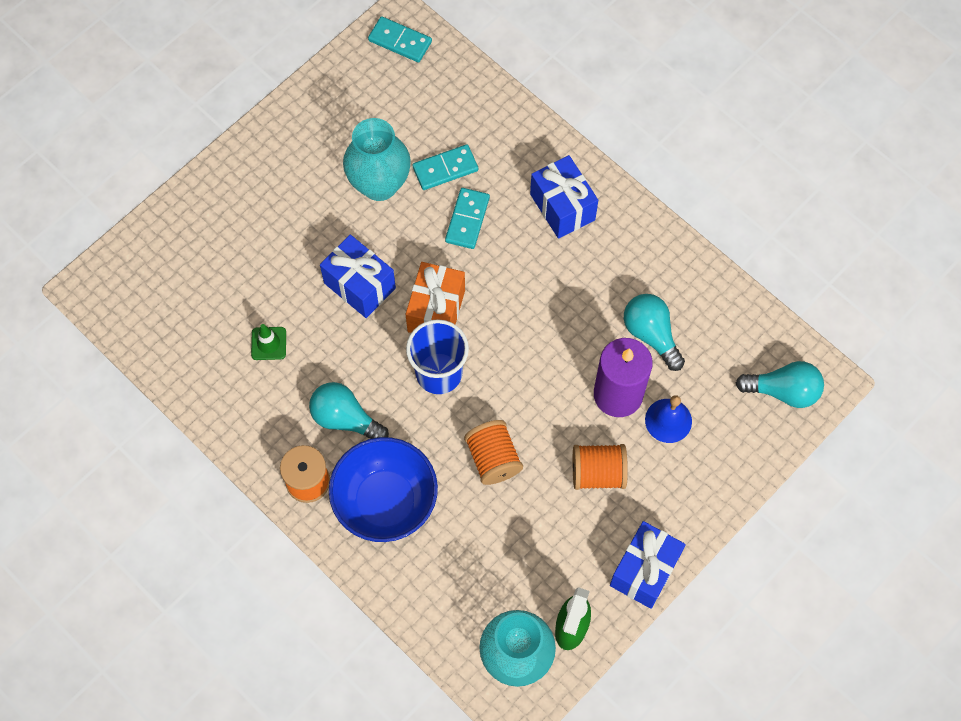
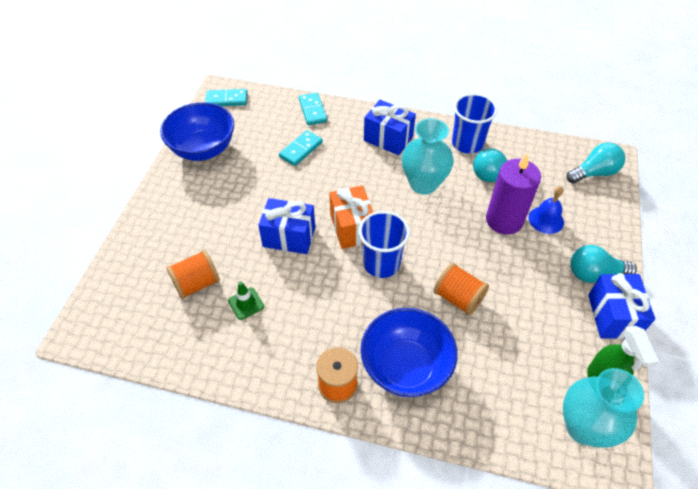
camera: 30 degrees left, 15 degrees down
(330, 109) = (203, 149): none -> blue bowl
(345, 419) = (336, 325): turquoise light bulb -> turquoise light bulb (594, 273)
(379, 184) = (263, 175): turquoise vase -> turquoise vase (423, 184)
(467, 219) = (334, 169): turquoise domino -> turquoise domino (312, 110)
(597, 473) = (531, 271): orange spool -> orange spool (196, 283)
(657, 265) = (467, 143): none -> blue cup

